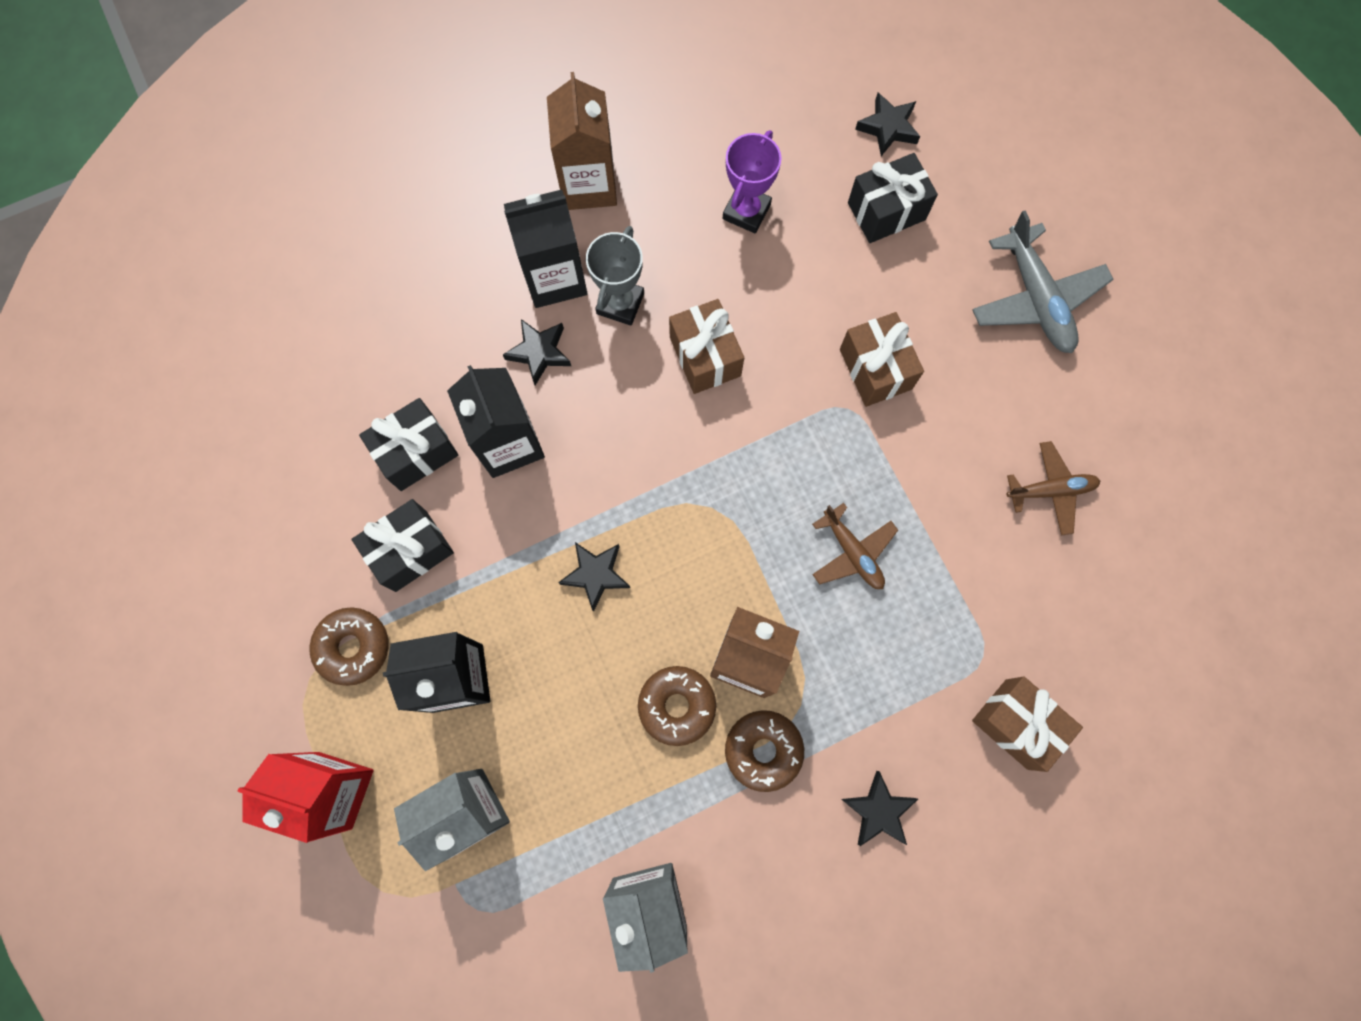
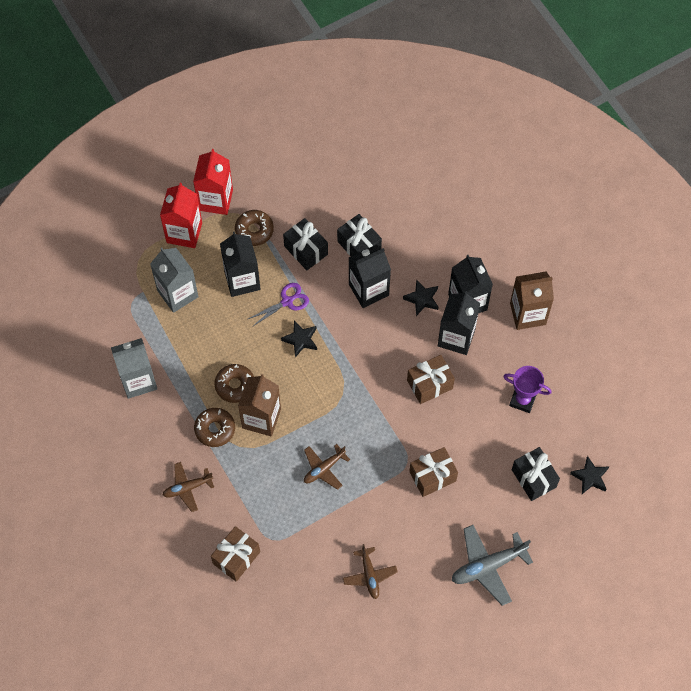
camera: 85 degrees right, 10 degrees down
(272, 721) = (215, 200): none -> red carton
(513, 594) = (287, 301): none -> purple scissors
(620, 303) = (456, 337): grey trophy -> black carton
(878, 810) = (187, 488): black star -> brown plane

